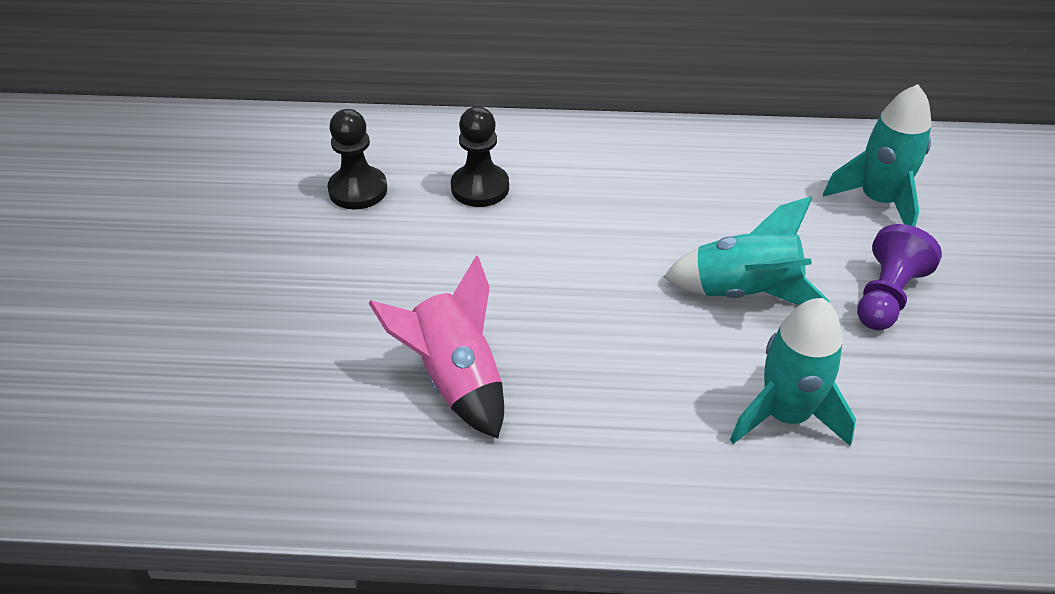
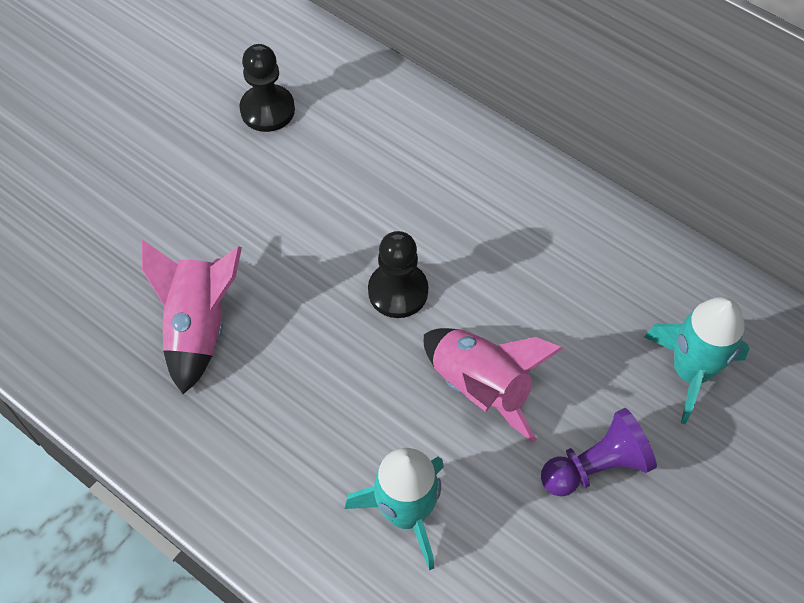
camera: 35 degrees right, 15 degrees up
(480, 187) = (361, 160): black pawn -> black pawn (398, 291)
(744, 292) = (480, 387): turquoise rocket -> pink rocket

